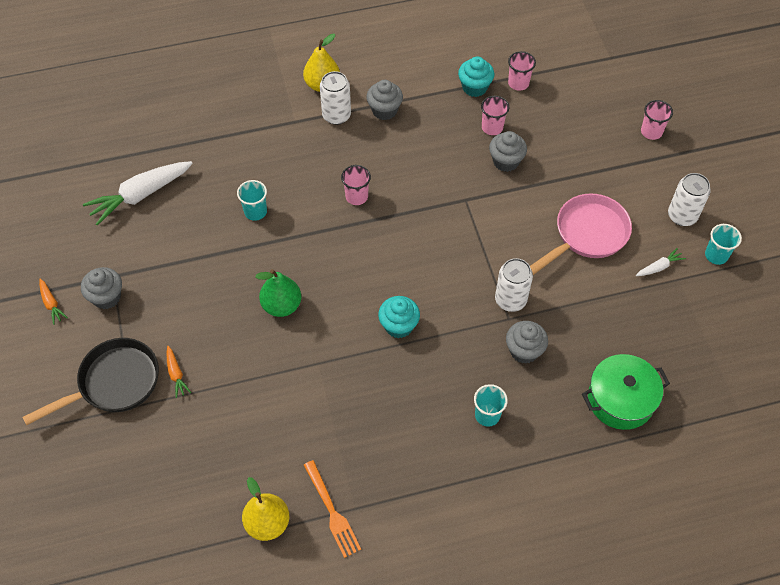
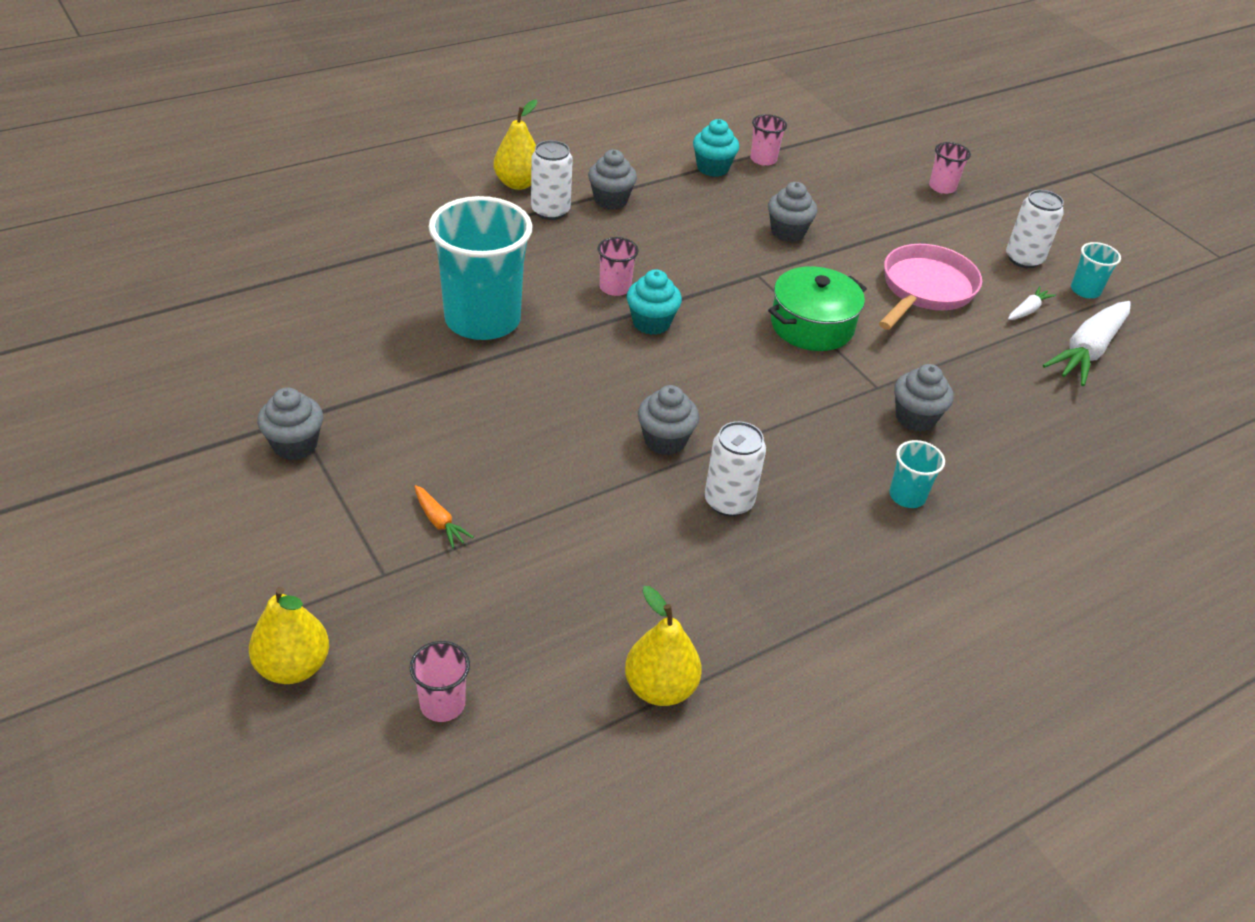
camera: 20 degrees left, 15 degrees down
(51, 304) = (207, 466): orange carrot -> none
(64, 460) = (293, 666): none -> yellow pear
(114, 383) = (343, 549): black pan -> none
(140, 195) = (306, 322): white carrot -> white carrot (1087, 351)
(255, 212) = (482, 320): turquoise cup -> turquoise cup, size x2.30
(281, 305) = (564, 417): green pear -> none
(332, 511) = (750, 653): orange fork -> none
(341, 337) = (665, 440): none -> grey cupcake
(399, 326) = (738, 416): turquoise cupcake -> turquoise cupcake (651, 323)
(492, 127) = (753, 202): pink cup -> pink cup (442, 704)
(510, 300) = (868, 367): white can -> white can (728, 501)
(620, 399) = (1064, 450): green pot -> green pot (812, 325)

